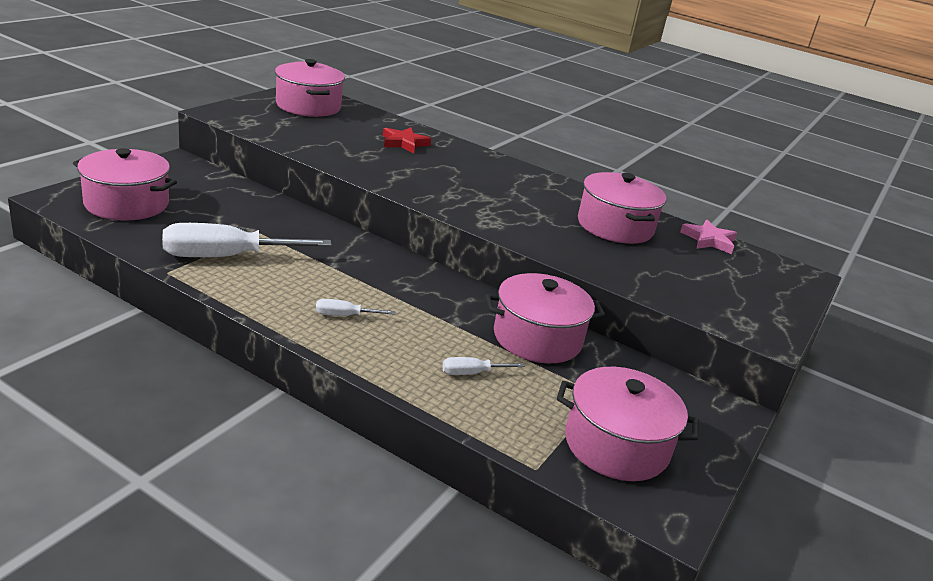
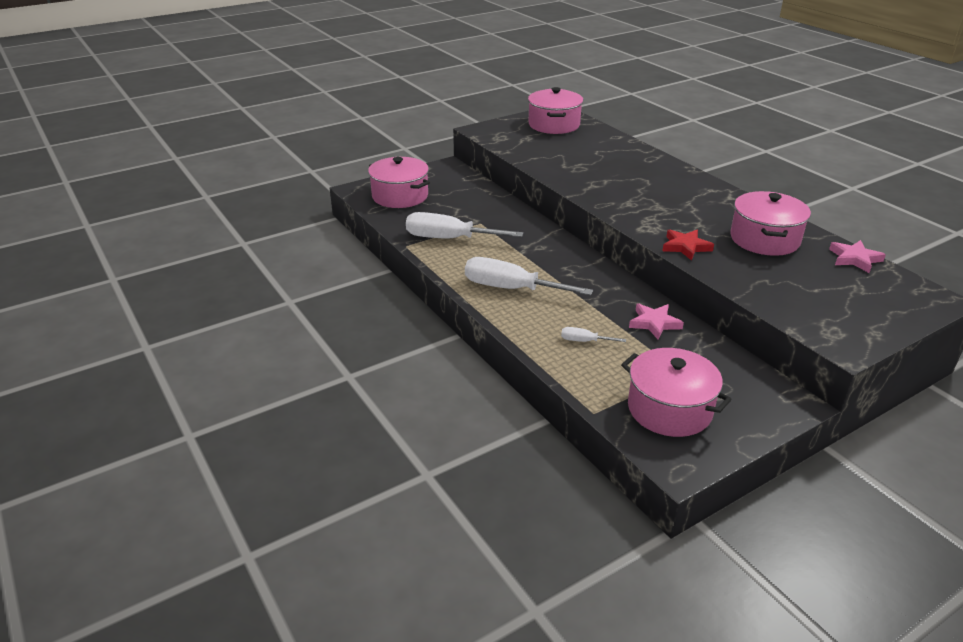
camera: 30 degrees right, 5 degrees up
(344, 316) = (511, 288): white screwdriver -> white screwdriver, size x2.22
(404, 143) = (616, 158): red star -> red star (685, 247)
(537, 338) = (654, 323): pink pot -> pink star

